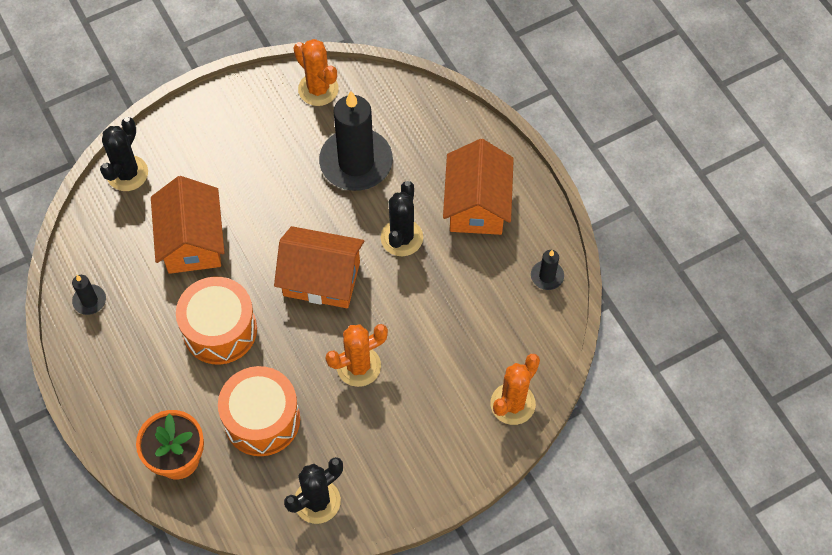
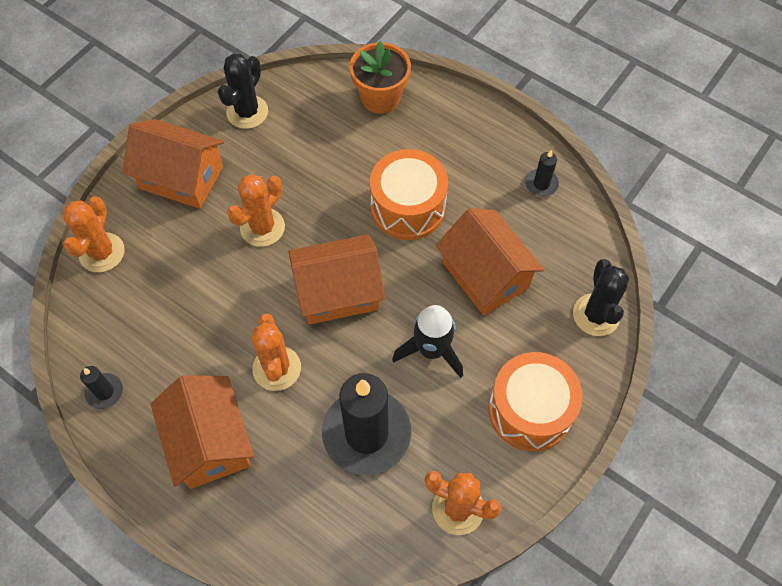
camera: 155 degrees right, 0 degrees up
(262, 419) = (327, 152): orange drum -> orange drum (530, 410)
(272, 201) = (431, 350): none -> black rocket
(401, 238) = (277, 368): black cactus -> orange cactus
(412, 452) = (181, 177): none -> orange house

